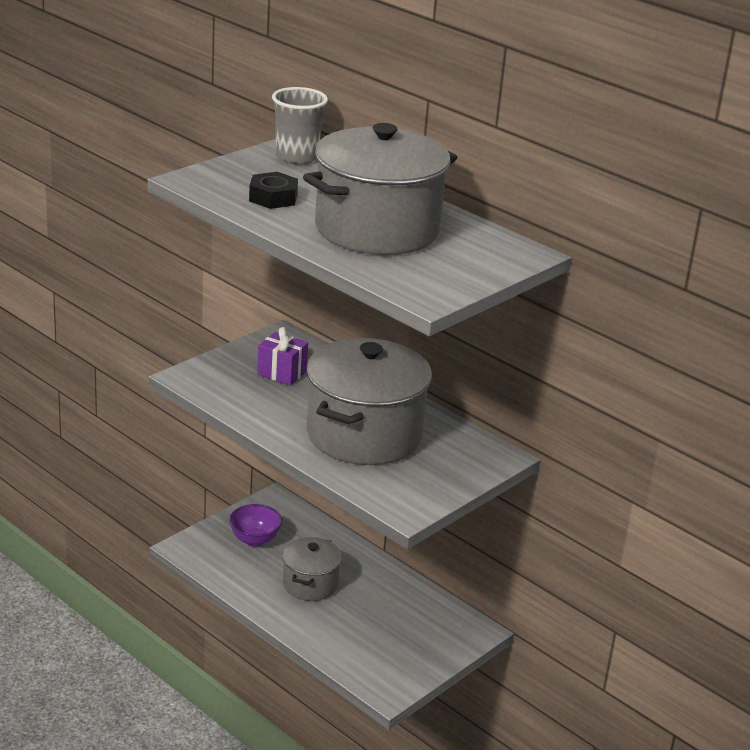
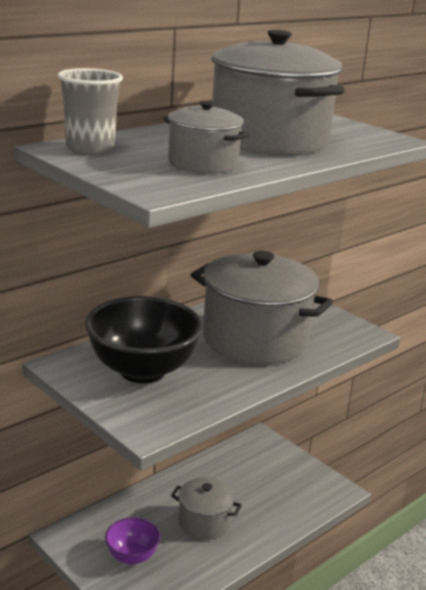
camera: 85 degrees left, 5 degrees down
(273, 198) = (203, 164): black nut -> grey pot
(282, 373) = (142, 371): purple gift -> black bowl

